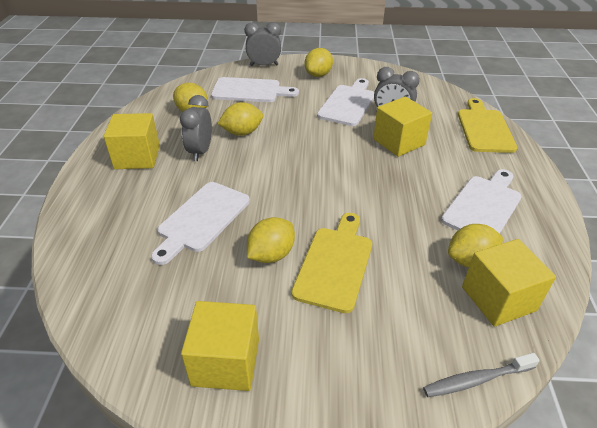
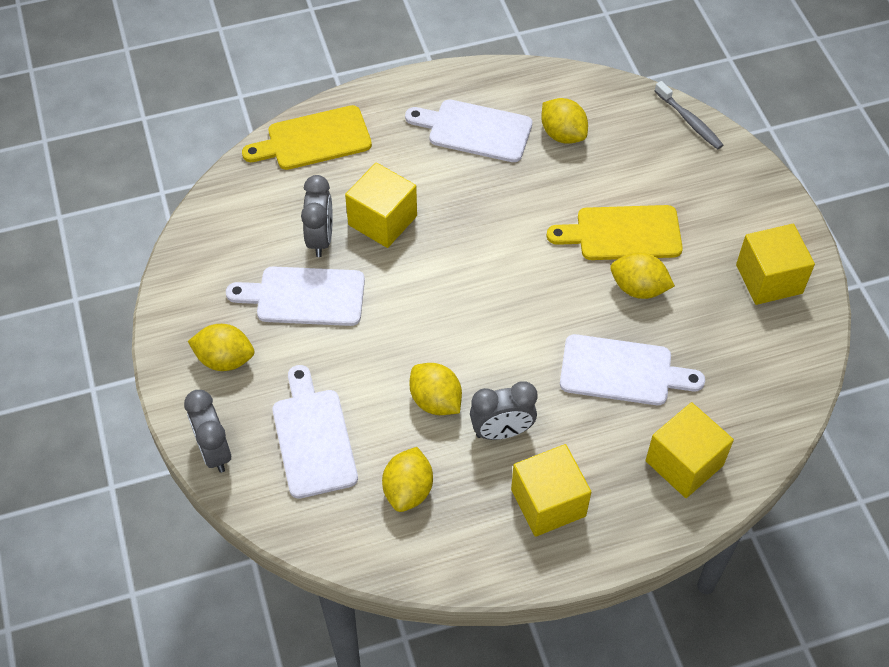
camera: 110 degrees left, 15 degrees up
(498, 298) = (600, 112): yellow cube -> yellow cube (684, 463)

